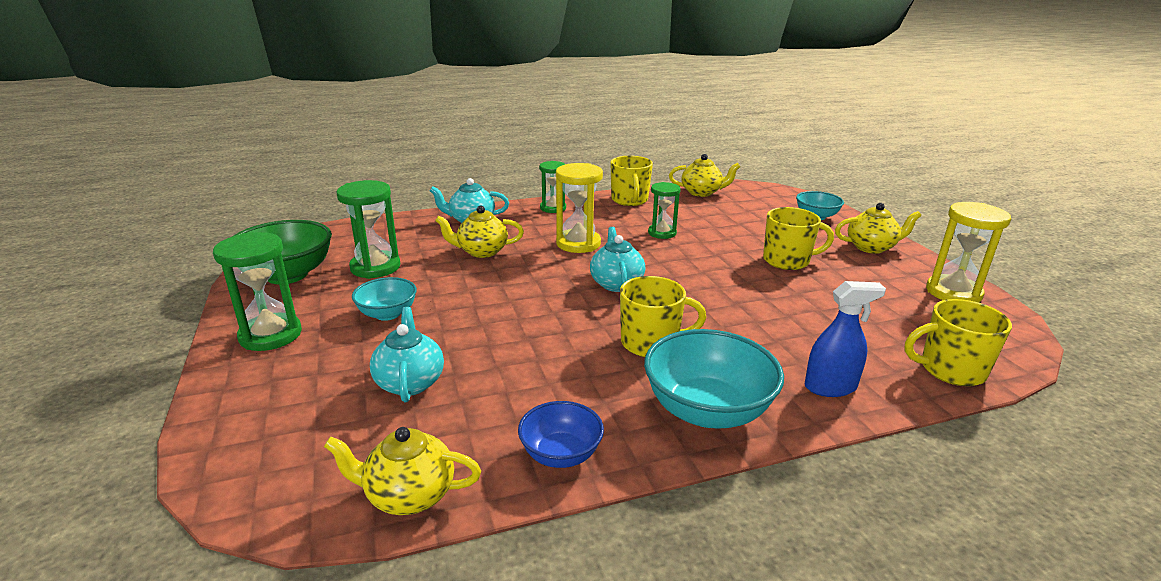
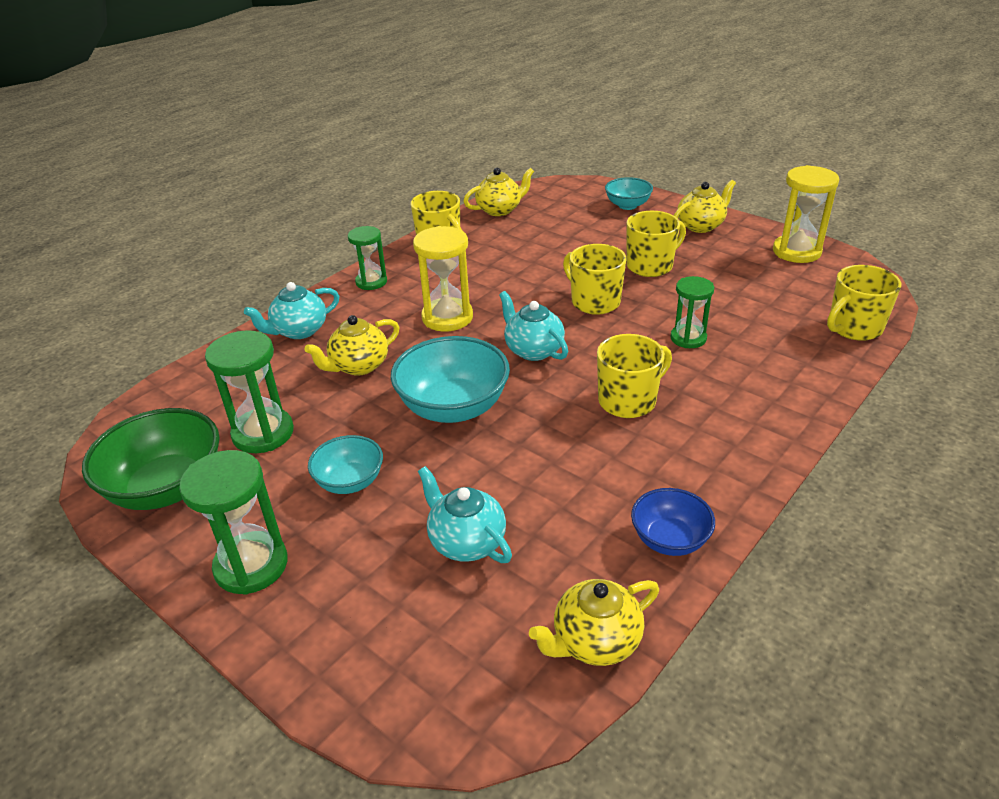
camera: 30 degrees left, 10 degrees up
(662, 233) = (513, 274): green hourglass -> green hourglass (688, 338)
(706, 269) = (594, 302): none -> yellow mug
(707, 410) = (732, 444): turquoise bowl -> turquoise bowl (453, 407)
(830, 387) = (794, 380): blue spray bottle -> none

